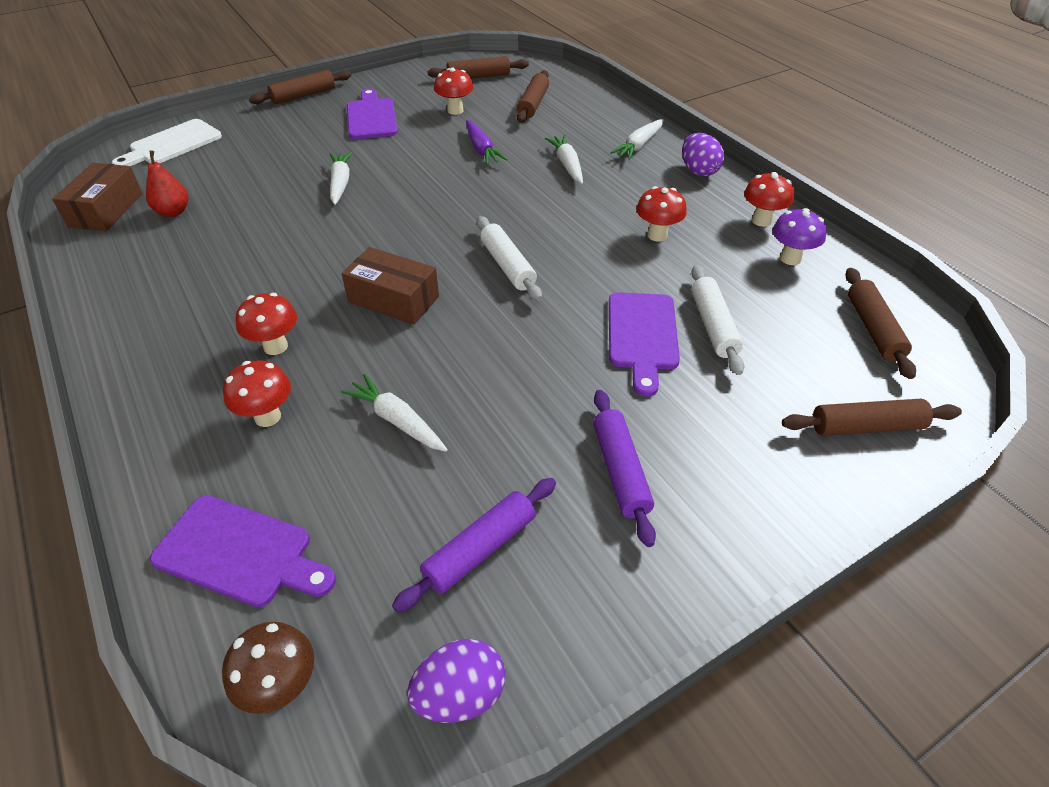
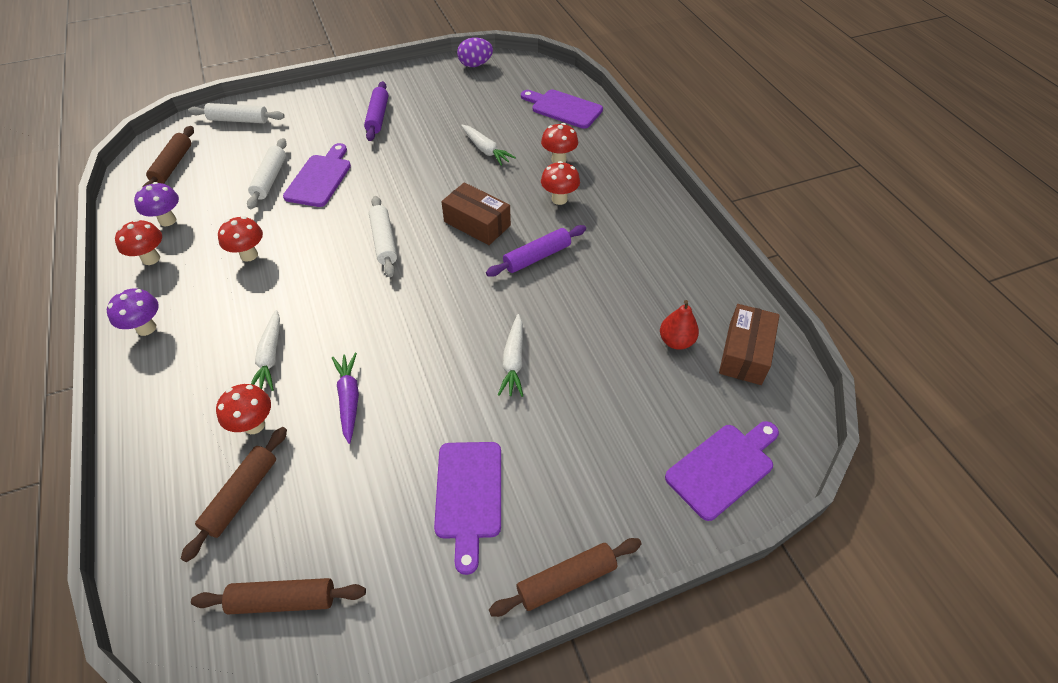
camera: 170 degrees left, 5 degrees up
(172, 144) = (723, 468): white cutting board -> purple cutting board
(282, 687) = (540, 72): brown mushroom -> none
(455, 110) = (353, 495): red mushroom -> red mushroom (254, 425)
(480, 549) = (456, 98): purple rolling pin -> purple rolling pin (537, 257)
(639, 145) = (172, 379): white carrot -> none
(698, 171) = (146, 328): purple egg -> purple mushroom
(866, 426) = (239, 120): brown rolling pin -> white rolling pin

